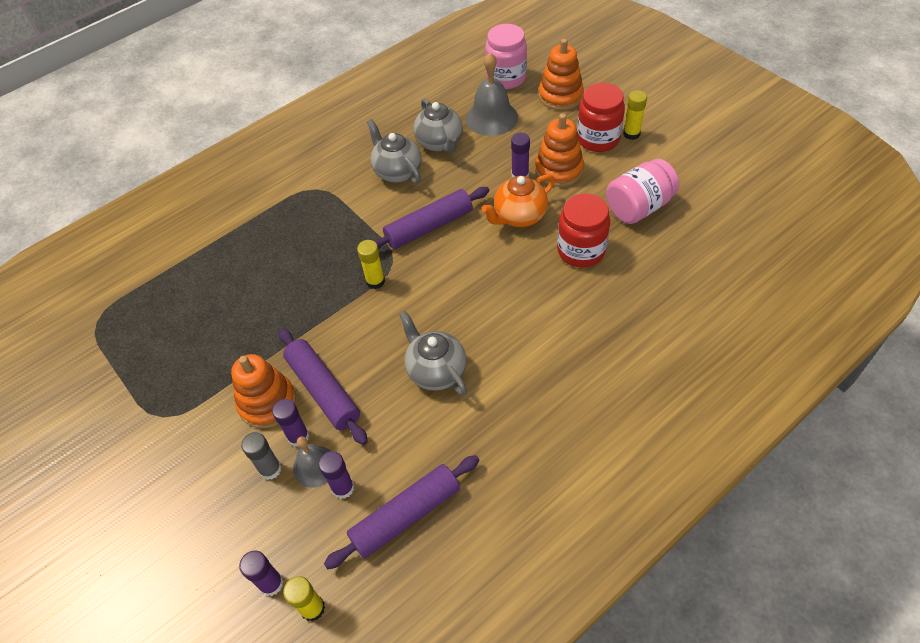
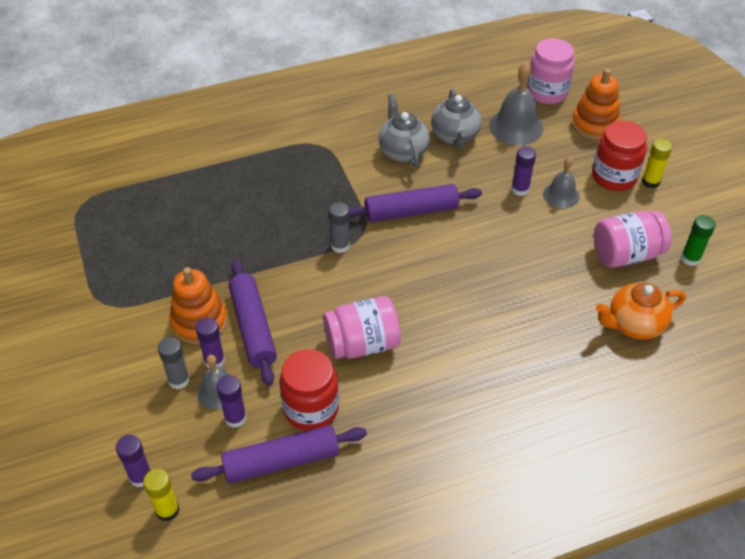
camera: 15 degrees right, 5 degrees down
(375, 281) = (340, 246): yellow glue stick -> grey glue stick
(436, 371) = (362, 344): grey teapot -> pink jar
(519, 216) = (502, 227): orange teapot -> orange teapot (634, 325)
(559, 170) = (561, 195): orange stacking toy -> grey bell
(581, 250) = (549, 278): red jar -> red jar (311, 409)
(695, 193) = (690, 258): none -> green glue stick

